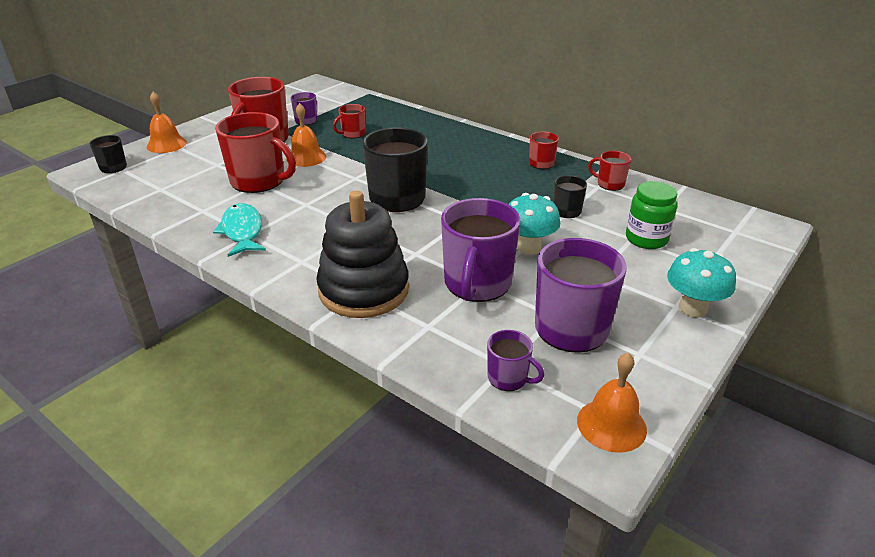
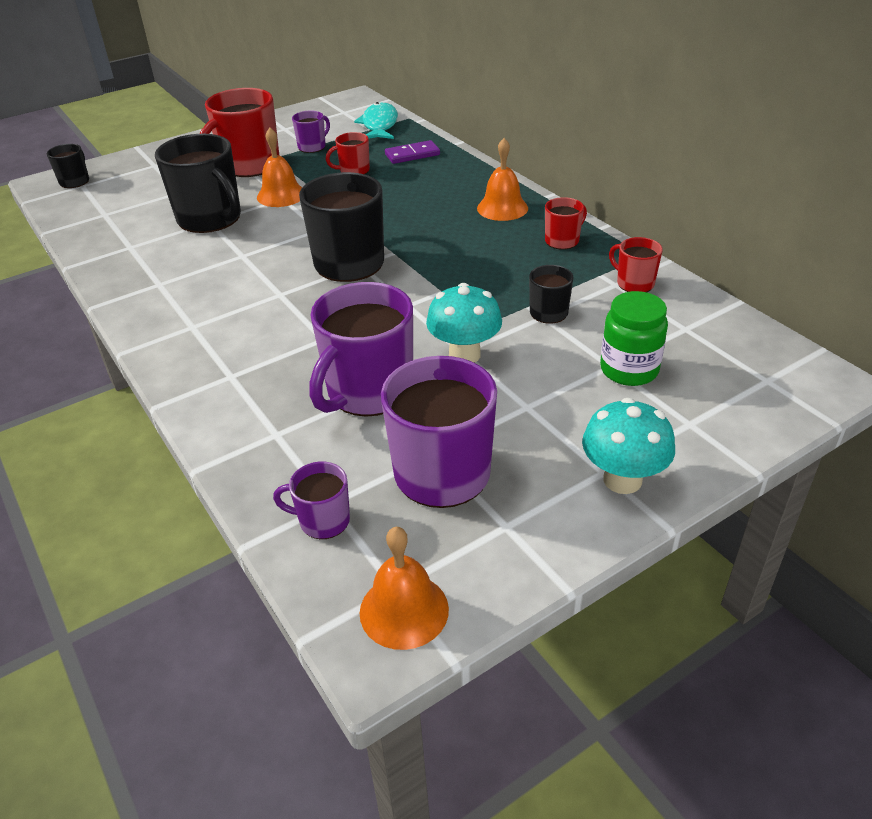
camera: 20 degrees right, 5 degrees up
(166, 144) = (144, 160): orange bell -> orange bell (502, 208)
(242, 231) = (154, 278): turquoise fish -> turquoise fish (379, 125)
(259, 181) = (211, 219): red mug -> black mug
(364, 290) = (235, 375): black stacking toy -> none
(390, 118) = (412, 155): none -> purple domino
(508, 378) = (323, 520): purple mug -> purple mug turned 135 degrees clockwise

